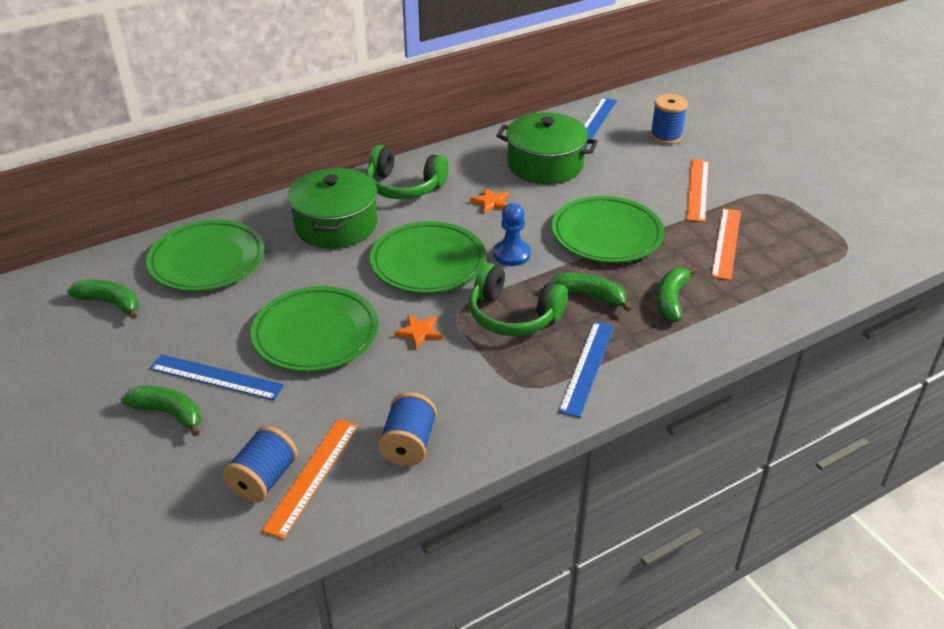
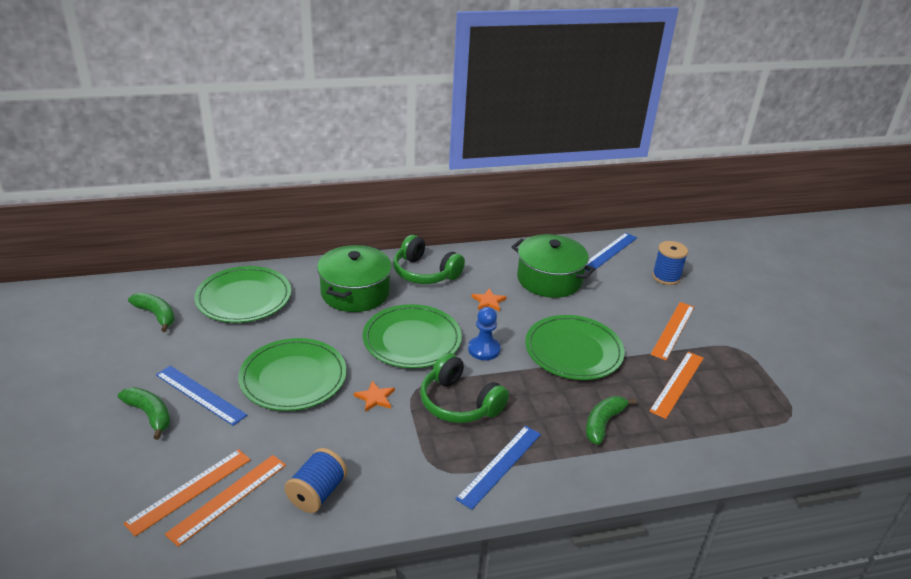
camera: 15 degrees right, 5 degrees down
(264, 479) = (190, 490): blue spool -> orange ruler
(590, 296) = (532, 402): green banana -> none

